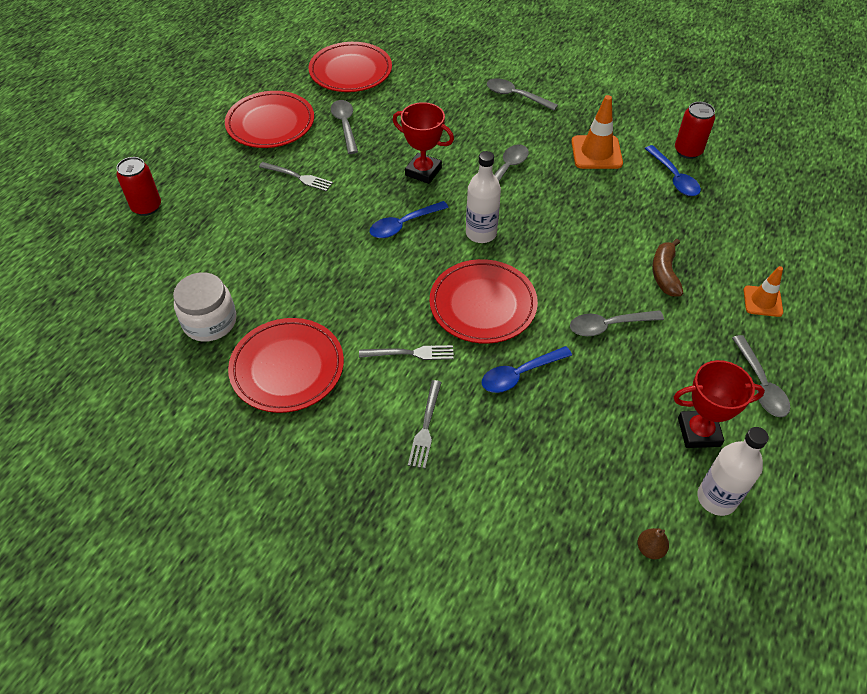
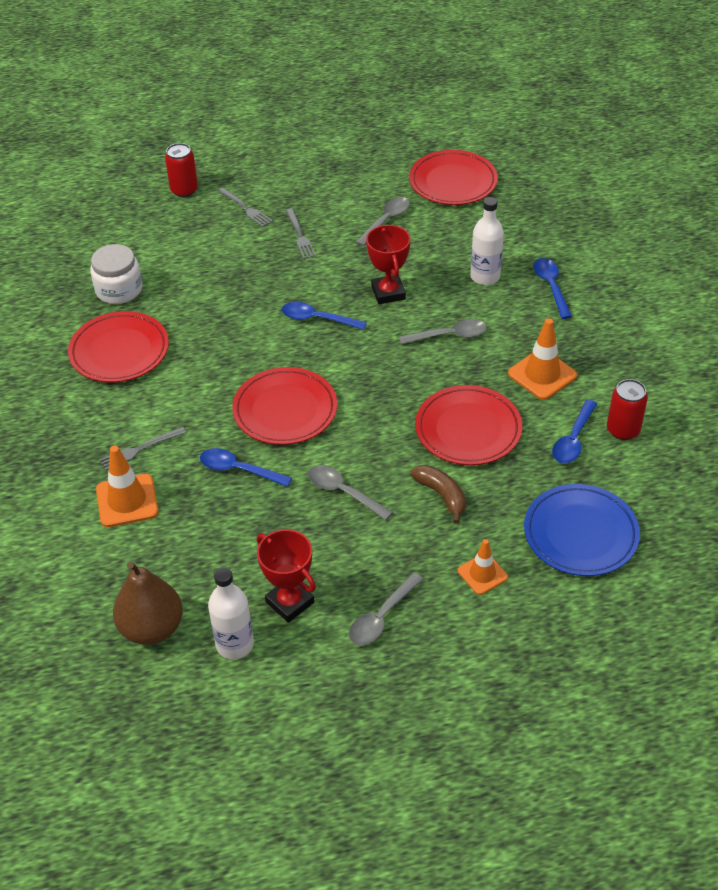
camera: 50 degrees right, 5 degrees down
(270, 123) = (338, 185): red plate -> red plate (468, 429)
(410, 353) = (196, 401): grey fork -> grey fork (246, 208)
(479, 474) = (127, 501): none -> orange traffic cone
(481, 233) = (359, 364): white bottle -> white bottle (485, 276)
(515, 96) = (551, 286): grey spoon -> blue spoon
(650, 549) = (152, 628): brown pear -> brown pear, size x2.46
(664, 274) = (442, 495): brown banana -> brown banana turned 90 degrees clockwise
(766, 229) = (580, 534): none -> blue plate

